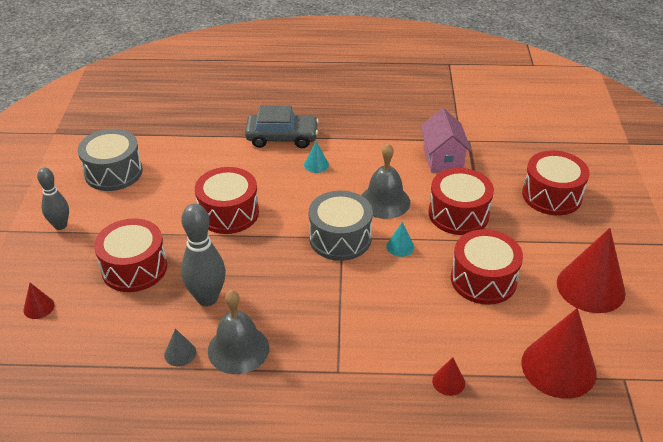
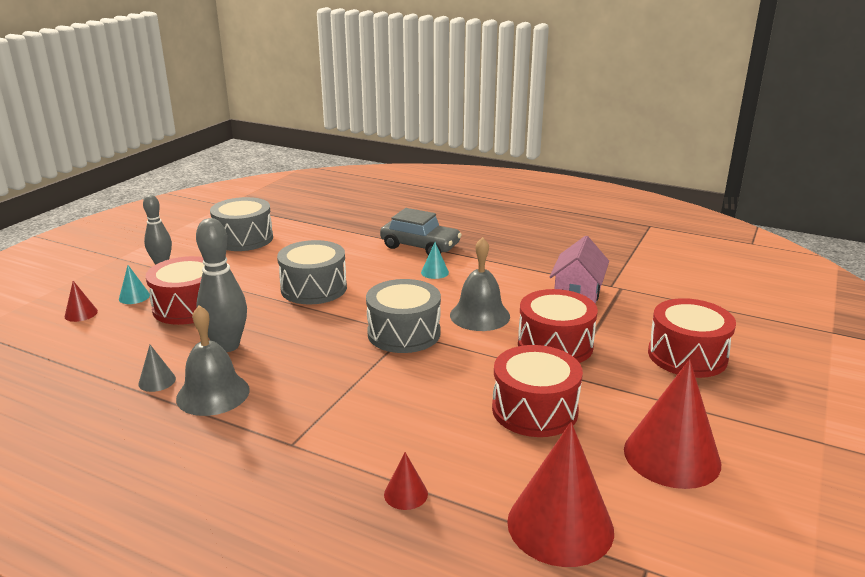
camera: 25 degrees right, 15 degrees down
(228, 213) = (314, 288): red drum -> grey drum
(400, 246) = (462, 356): turquoise cone -> turquoise cone (134, 297)

